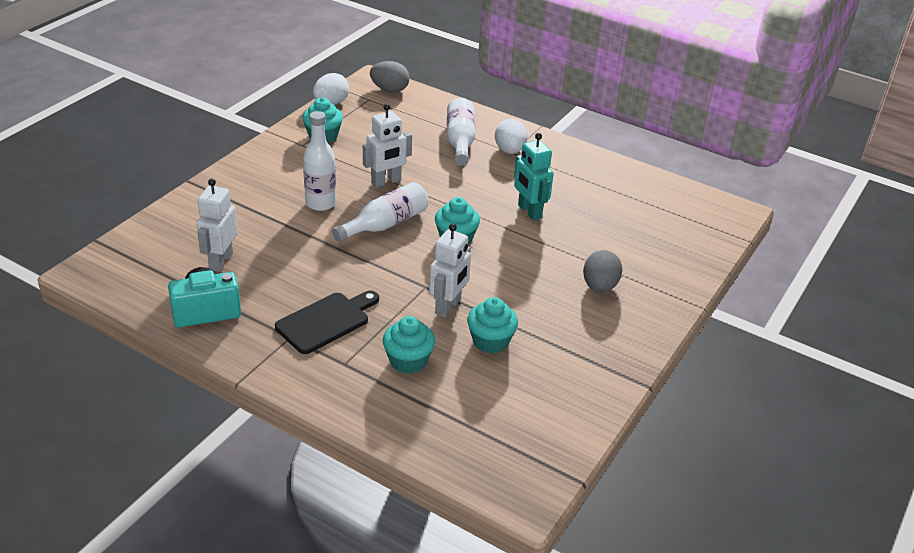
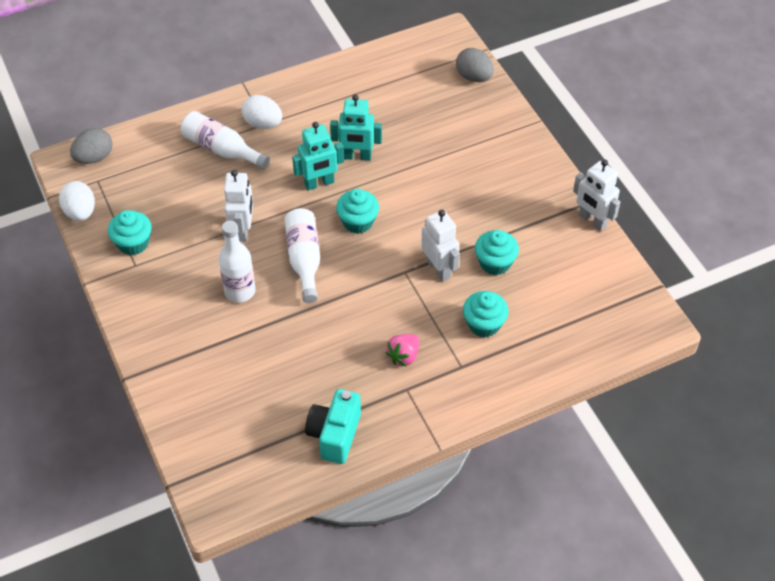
camera: 55 degrees left, 15 degrees up
(220, 261) = (272, 398): white robot -> white robot (592, 220)
(326, 321) = (403, 356): black cutting board -> pink strawberry
(477, 202) = (319, 183): none -> turquoise robot
(599, 286) = (478, 165): grey egg -> grey egg (474, 77)

